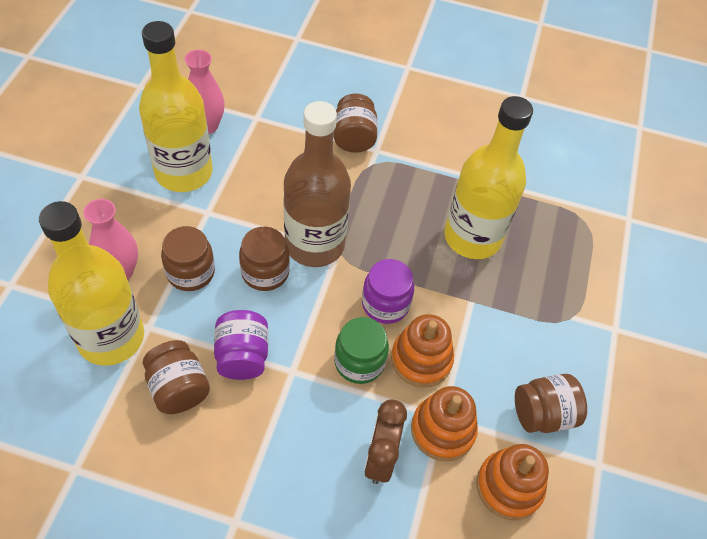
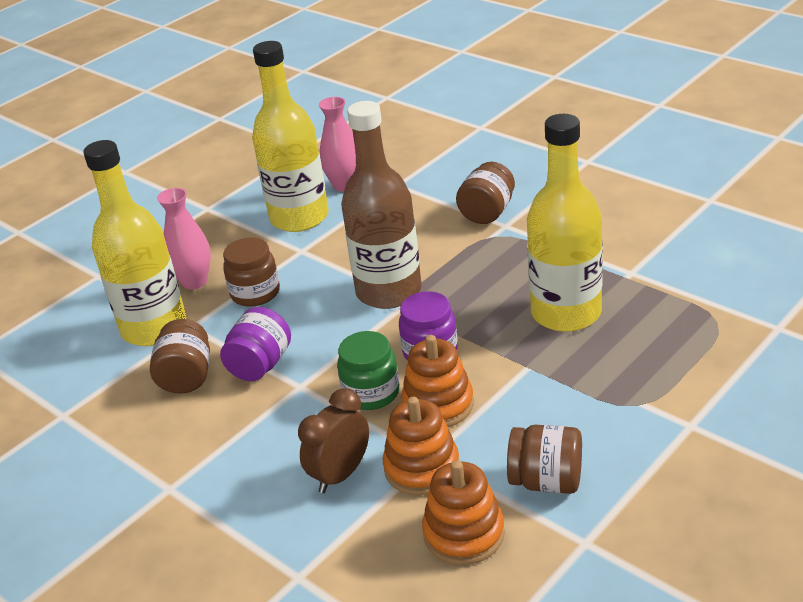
camera: 35 degrees right, 20 degrees down
(265, 272) = (325, 305): brown jar -> none

